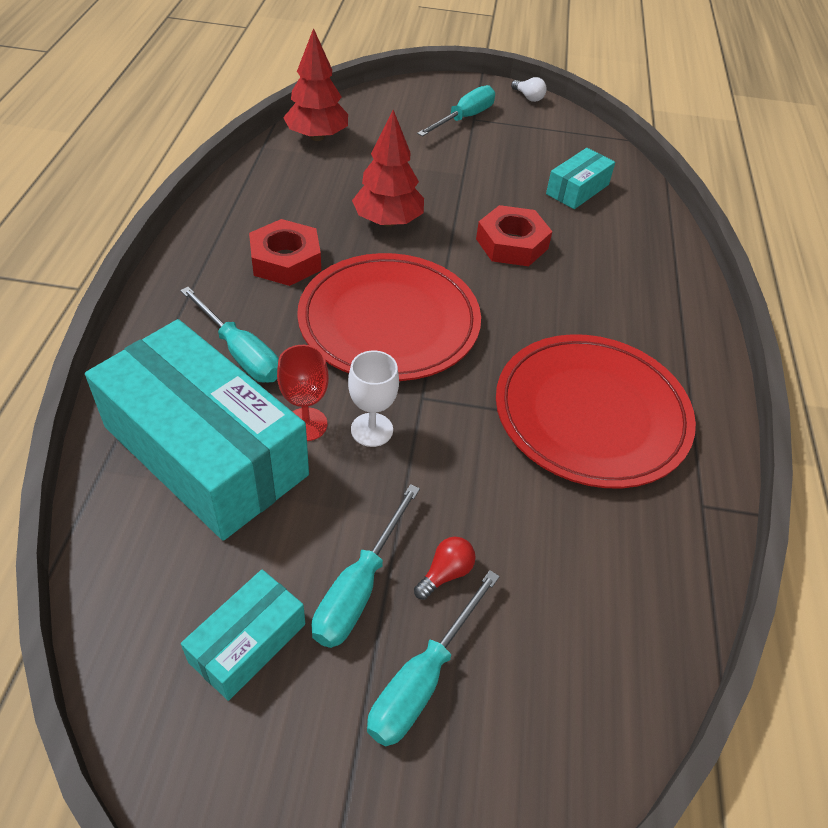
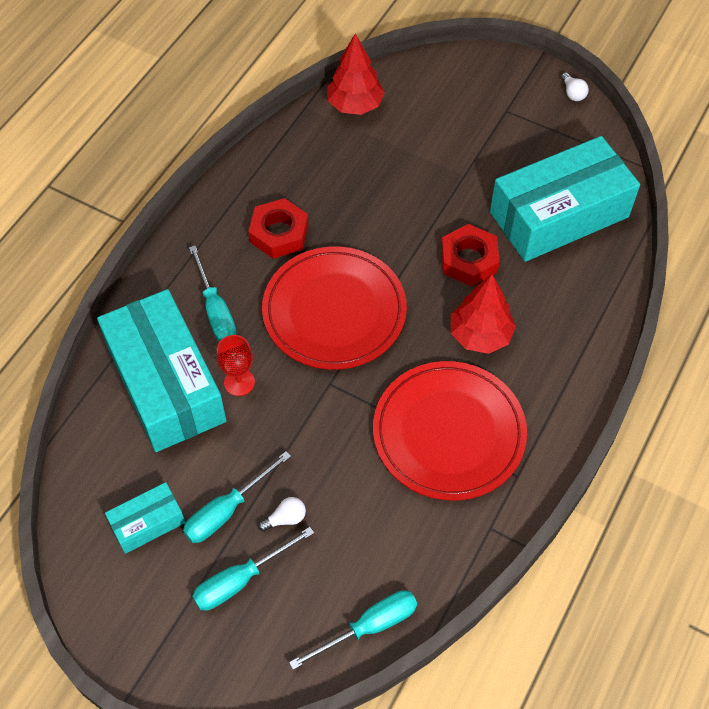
camera: 25 degrees right, 10 degrees up
(372, 430) = (282, 399): white goblet -> none
(388, 221) = (376, 212): red tree -> red tree (480, 335)
(445, 573) = (285, 518): red light bulb -> white light bulb
(464, 118) = (497, 108): turquoise screwdriver -> turquoise screwdriver (369, 627)
(577, 189) = (559, 214): turquoise box -> turquoise box, size x2.16

